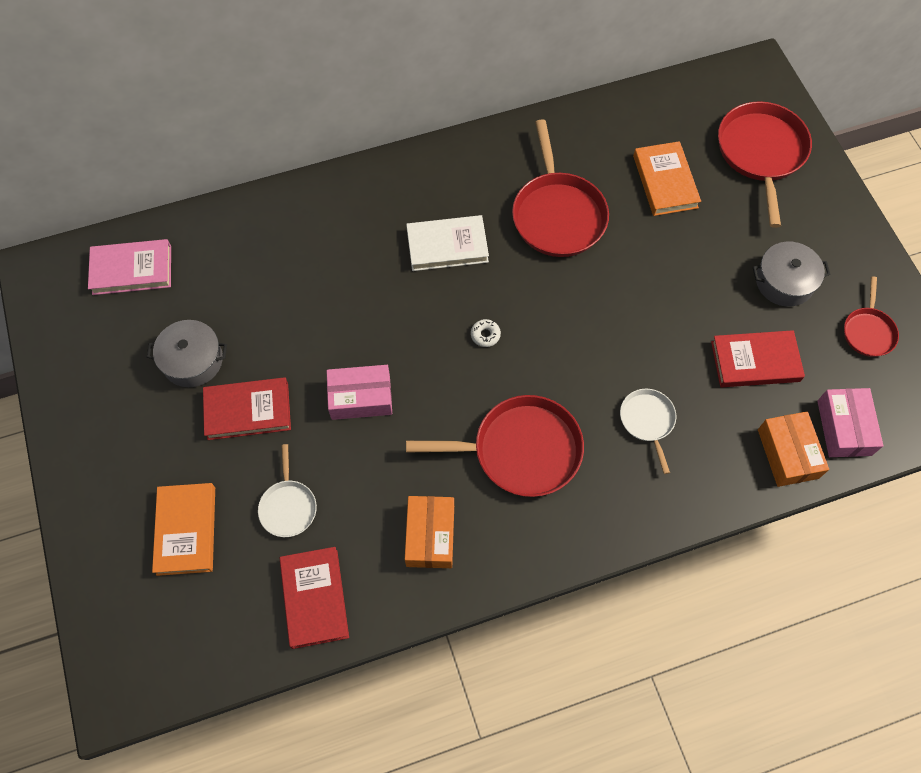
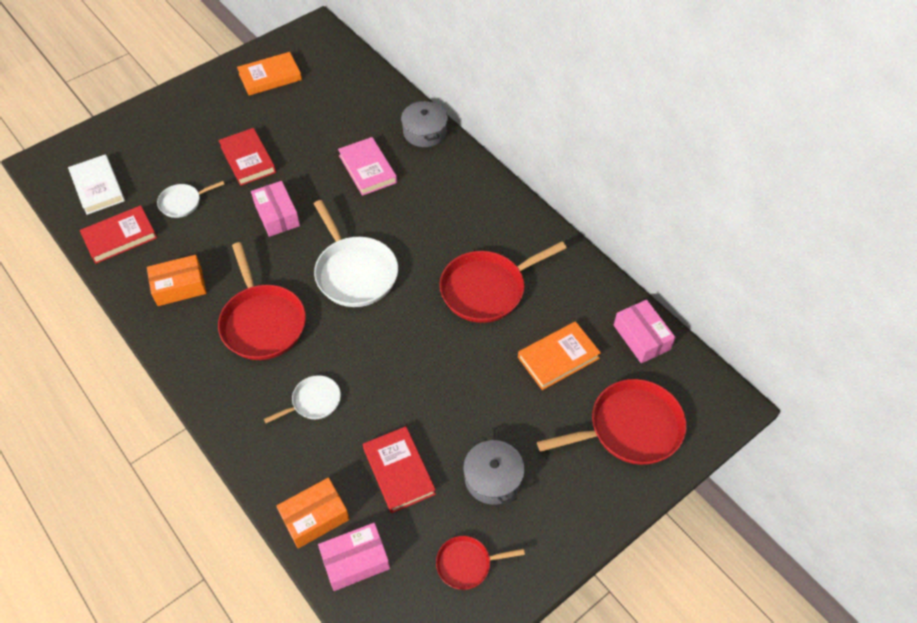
camera: 70 degrees right, 10 degrees down
(132, 270) = (334, 68): pink book -> pink book (368, 169)
(186, 530) = (154, 158): orange book -> orange book (270, 77)
(192, 360) = (277, 120): grey pot -> grey pot (425, 132)
(447, 246) = (425, 227): white book -> white book (98, 187)
(485, 335) = (355, 272): white donut -> white pan
(664, 106) = (642, 337): none -> pink box

